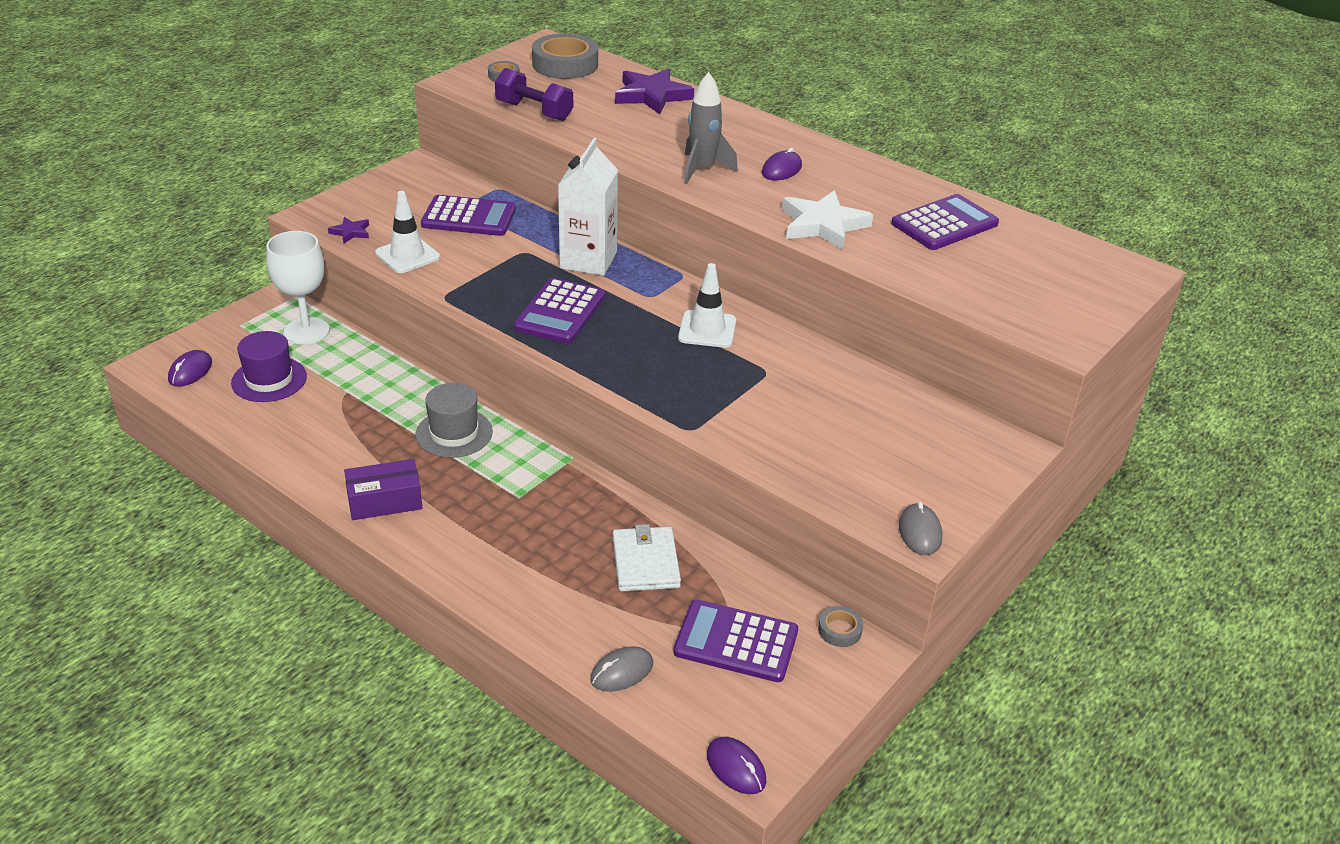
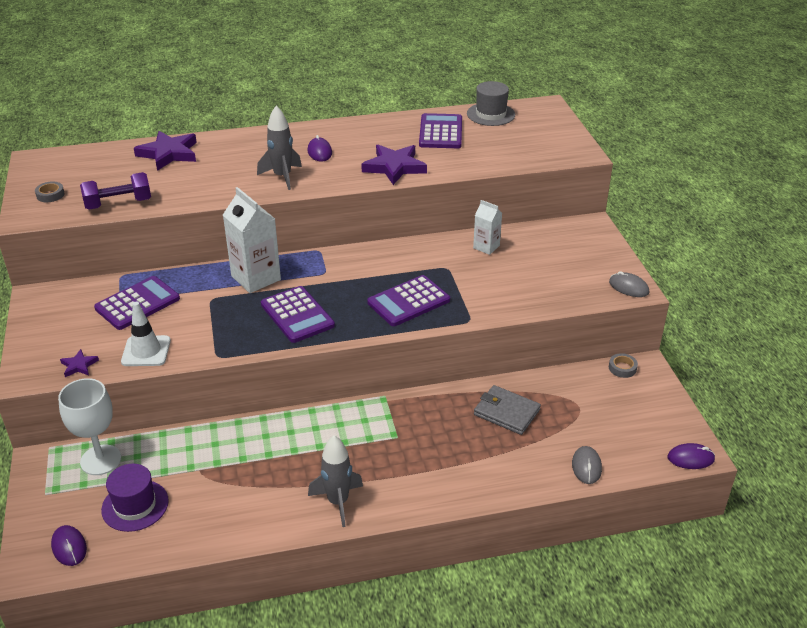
camera: 50 degrees left, 0 degrees up
(385, 501) = (338, 502): purple box -> grey rocket
(454, 433) = (303, 437): grey hat -> grey hat (491, 114)
(565, 64) = (76, 166): grey tape -> none
(645, 562) = (506, 412): white wallet -> grey wallet
(707, 330) = (383, 268): white traffic cone -> none
(736, 642) = (600, 410): purple calculator -> purple calculator (408, 301)
(823, 225) = (394, 167): white star -> purple star
(846, 383) = (486, 247): none -> white carton

